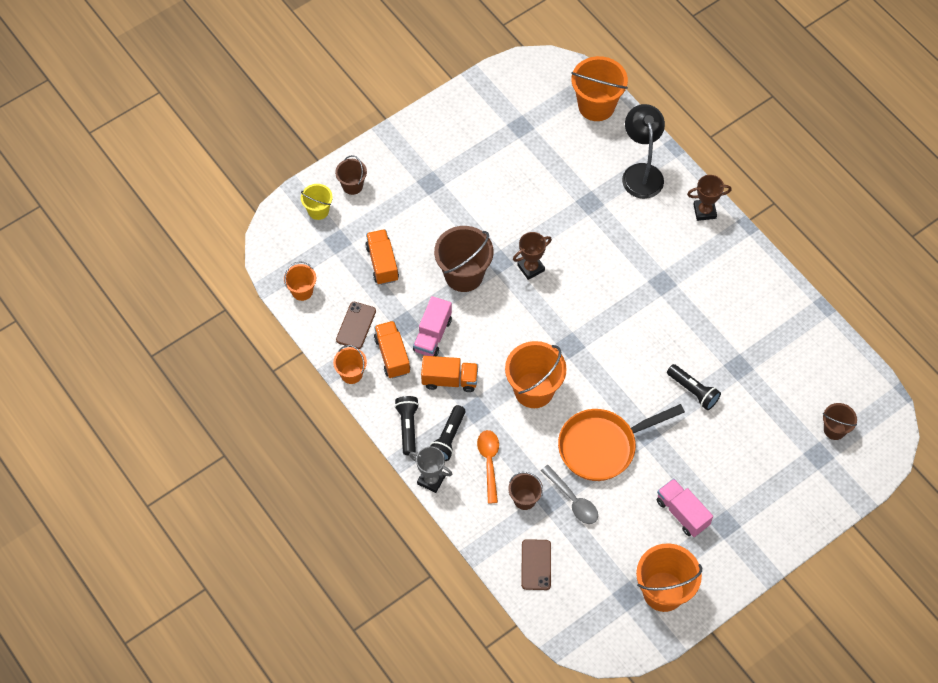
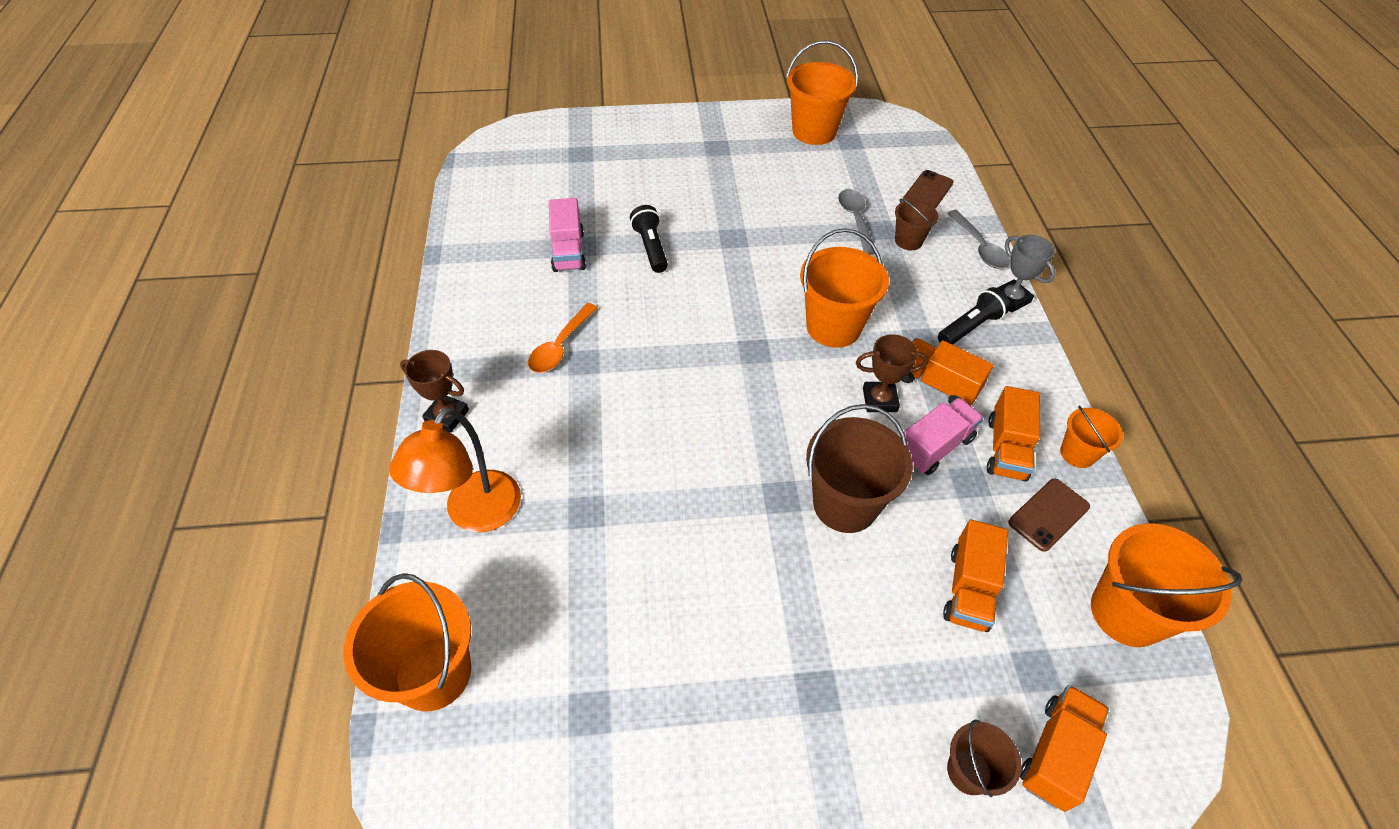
camera: 150 degrees left, 10 degrees down
(302, 291) = (1127, 613): orange bucket -> orange bucket, size x1.81
(318, 210) = (1055, 754): yellow bucket -> orange truck
(407, 427) = (1019, 360): black flashlight -> none
(472, 521) = (979, 247): none -> grey spoon
(489, 462) = (931, 286): orange spoon -> orange spoon (560, 346)
(531, 268) = (740, 464): brown trophy -> brown trophy (879, 400)
(602, 446) = (790, 246): orange pan -> none
(641, 173) = (475, 514): black lamp -> orange lamp
(682, 513) = (750, 169): pink truck -> pink truck (568, 251)
(834, 429) = (544, 163): brown bucket -> none

